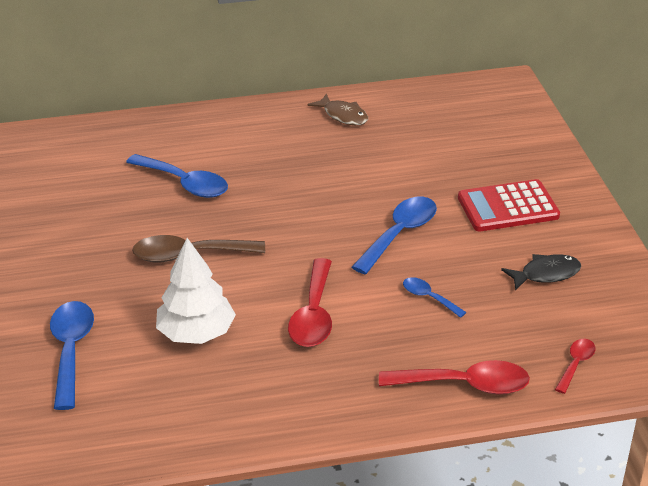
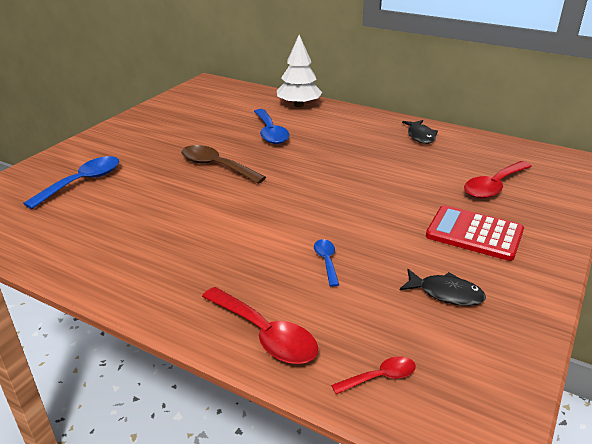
camera: 40 degrees right, 5 degrees down
(196, 333) = (154, 206): white tree -> white tree (299, 105)
(313, 314) = (234, 231): red spoon -> red spoon (494, 186)
(343, 115) = (420, 136): brown fish -> black fish
(399, 234) = (363, 213): blue spoon -> none

